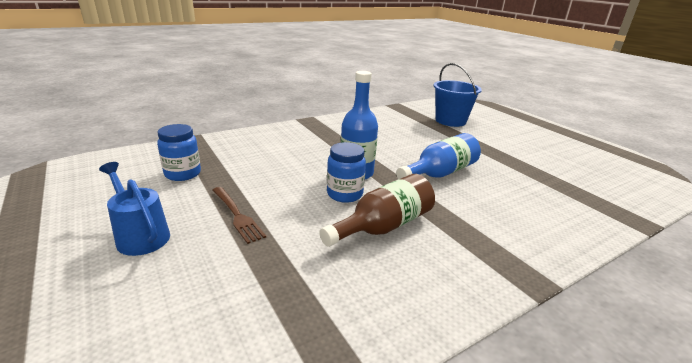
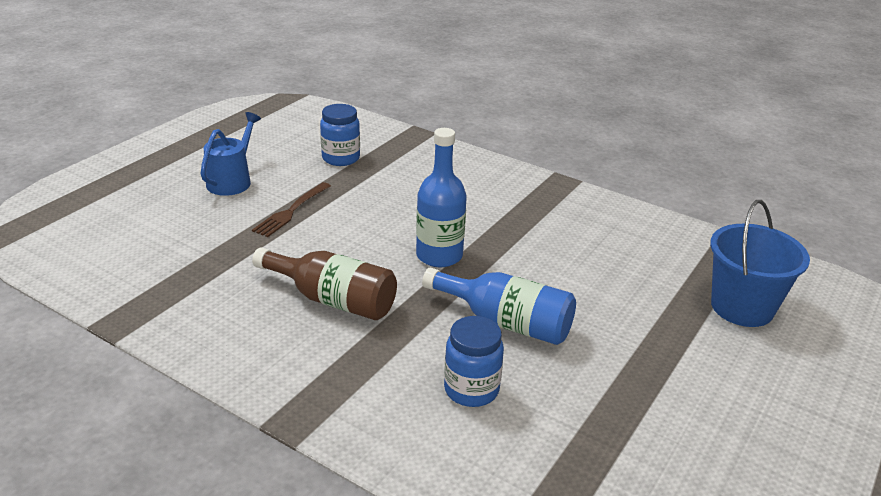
camera: 65 degrees right, 5 degrees up
(344, 194) = (380, 259): blue jar -> blue jar (471, 390)

